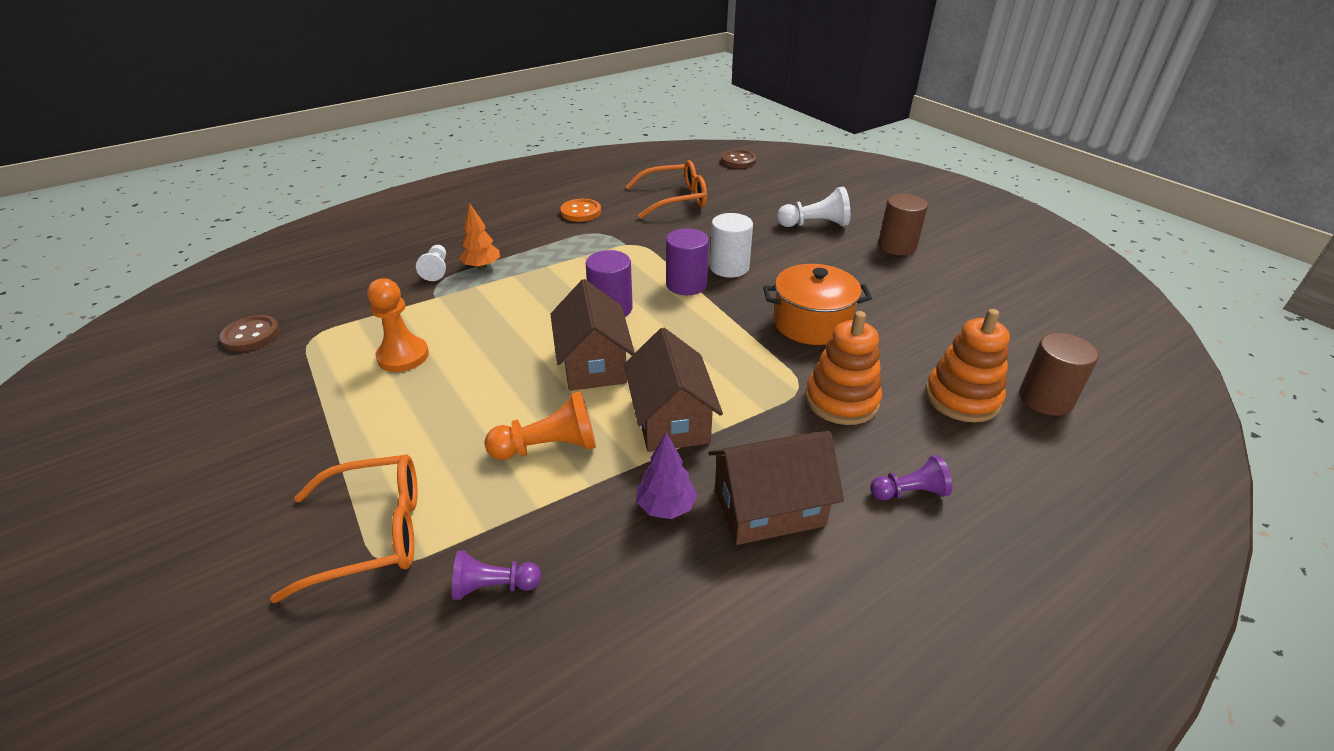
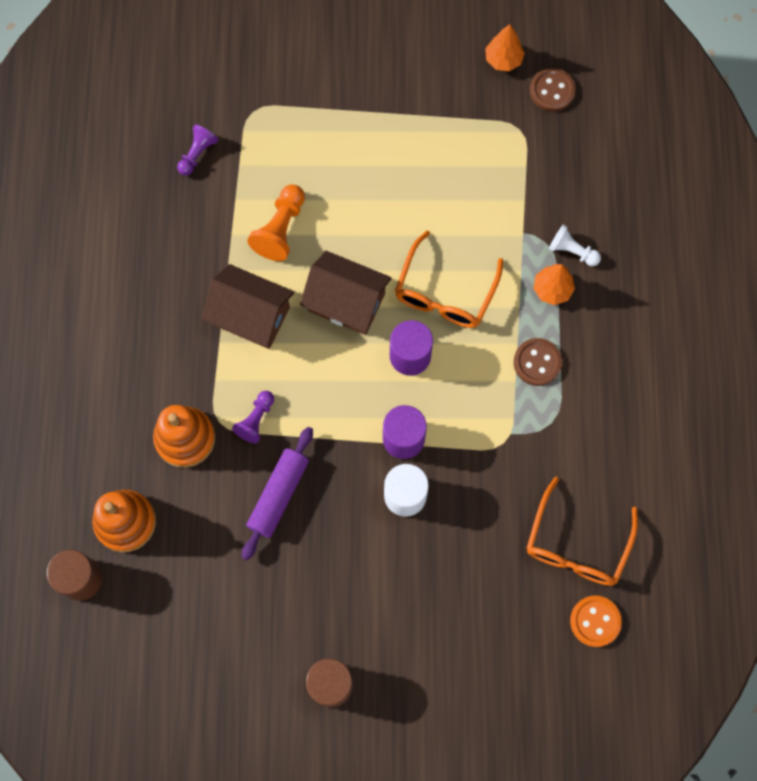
camera: 125 degrees right, 35 degrees up
(216, 379) = (503, 60): none -> orange tree
(371, 533) = (279, 110): orange glasses -> orange glasses (445, 291)
(403, 356) = (449, 181): orange pawn -> none
(581, 212) = (609, 431): orange button -> orange button (595, 621)
(666, 507) = (183, 265): purple tree -> none
(738, 161) = (633, 693): brown button -> brown button (537, 362)
(769, 507) = (140, 319): brown house -> none
(812, 323) = (278, 495): orange pot -> purple rolling pin
(815, 224) = (425, 643): white pawn -> none
(909, 492) = (89, 406): purple pawn -> purple pawn (256, 420)

